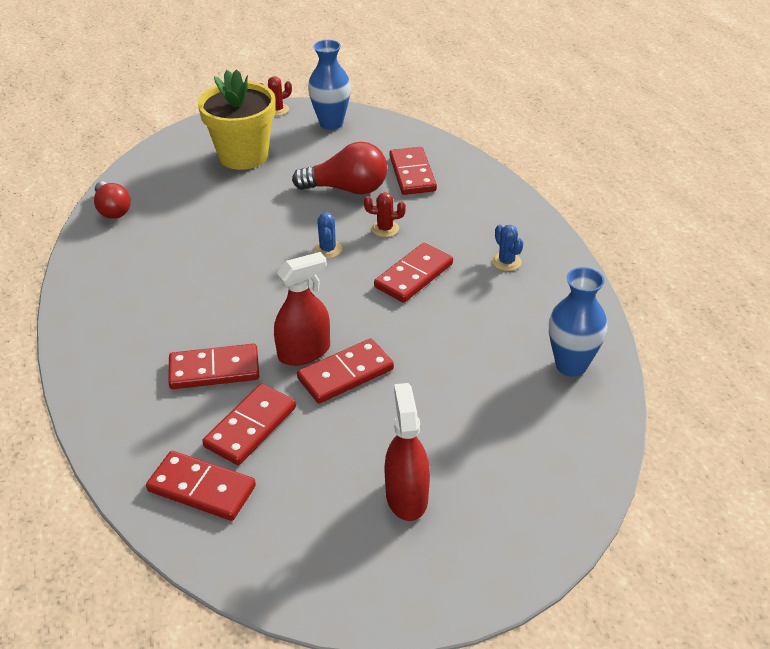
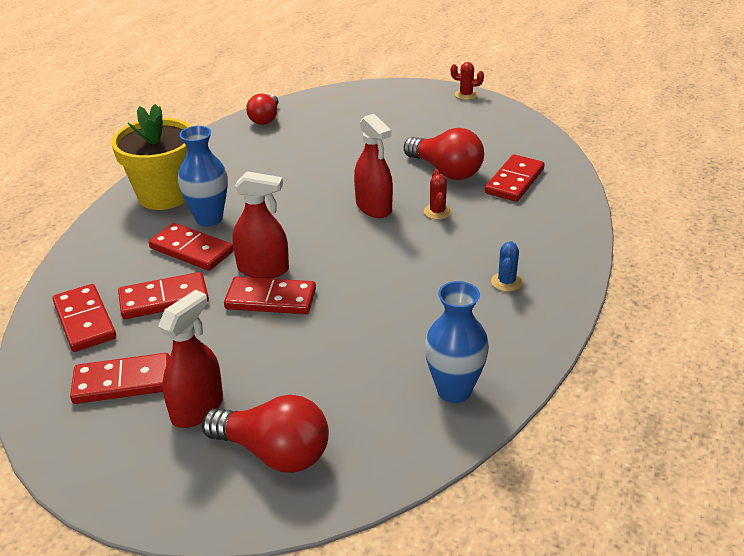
camera: 40 degrees right, 5 degrees down
(243, 155) = (399, 117): yellow flower pot -> yellow flower pot (164, 195)
(327, 249) = (374, 207): blue cactus -> red spray bottle
(331, 123) = (496, 119): blue vase -> blue vase (209, 219)
(385, 229) = (437, 212): red cactus -> red cactus turned 45 degrees clockwise
(414, 276) = (414, 256): red domino -> red domino (122, 382)
(509, 490) = (274, 453): none -> red light bulb

